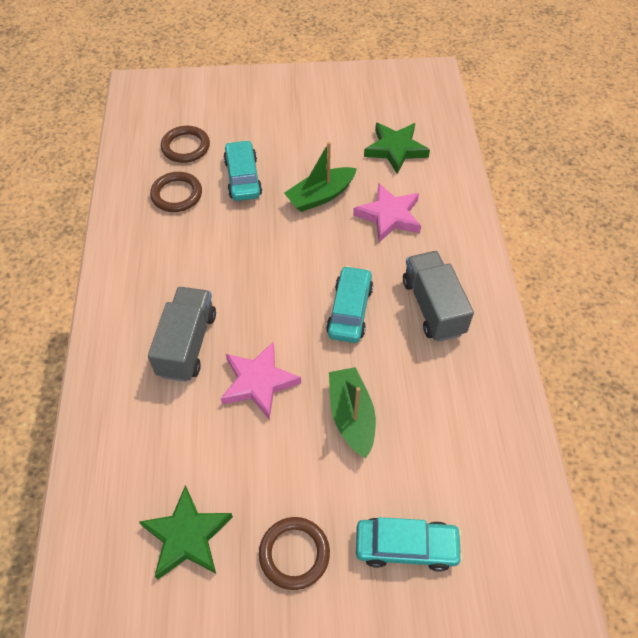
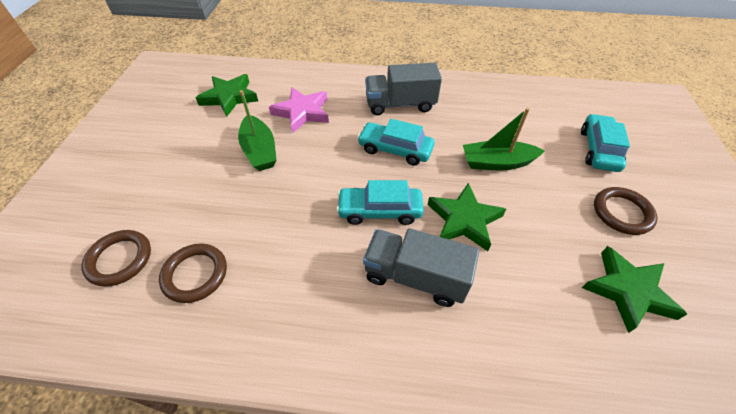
camera: 80 degrees left, 5 degrees down
(243, 178) = (203, 207): turquoise car -> turquoise car (380, 210)
(258, 382) = (464, 220): pink star -> green star

